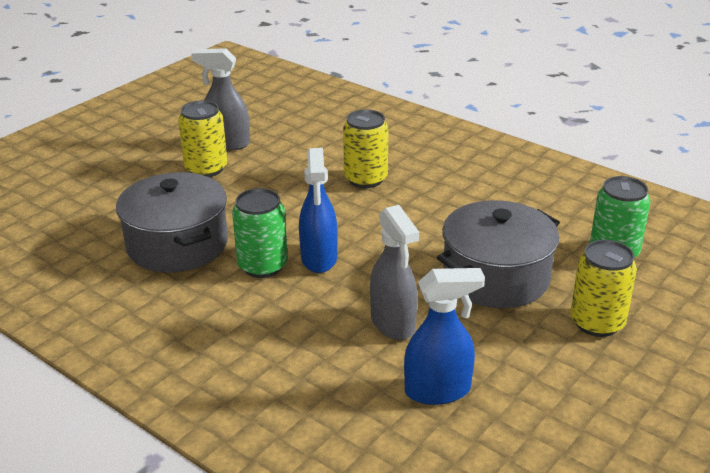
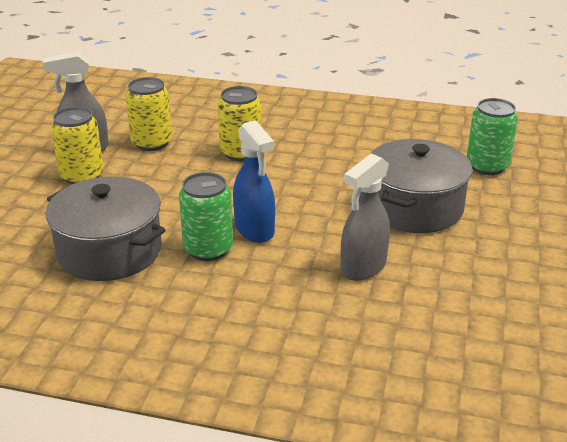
camera: 25 degrees left, 0 degrees up
(393, 323) = (363, 267): grey spray bottle -> grey spray bottle turned 90 degrees clockwise
(438, 390) = (443, 311): blue spray bottle -> none
(597, 322) = (518, 223): yellow can -> yellow can (151, 143)

